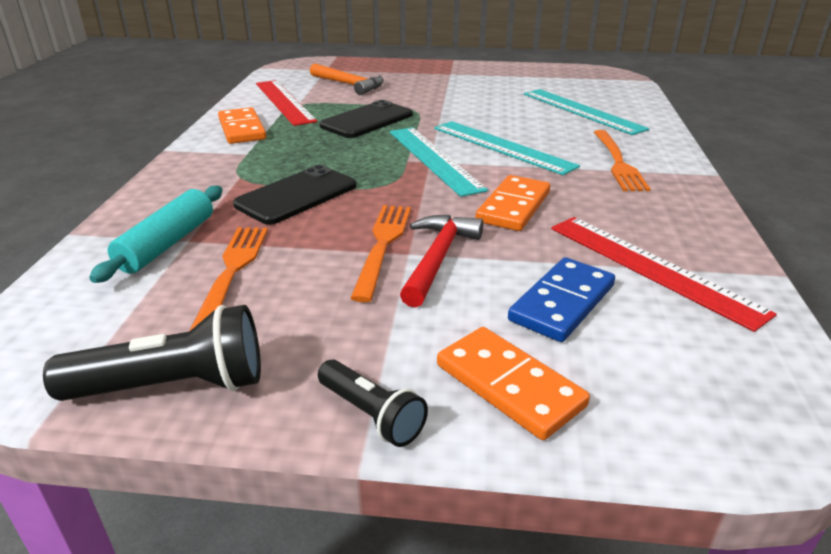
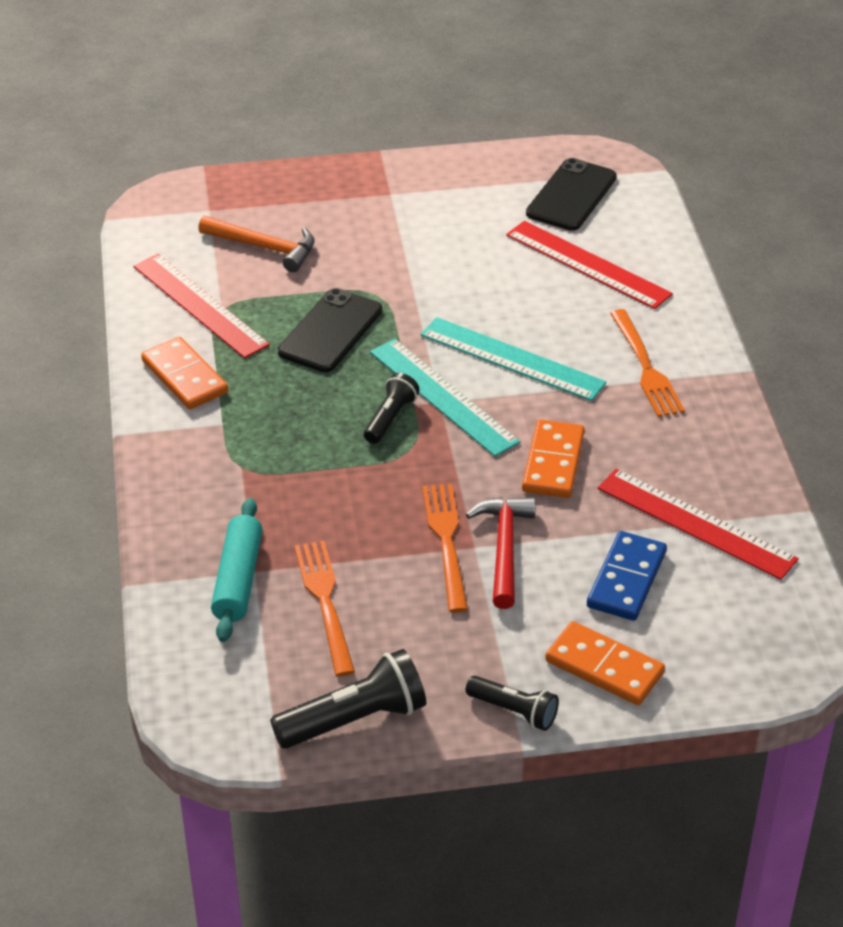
camera: 15 degrees left, 10 degrees up
(296, 195) = (323, 486): black phone -> black phone (571, 195)
(382, 165) = (390, 418): none -> black flashlight
(581, 111) = (587, 264): turquoise ruler -> red ruler

